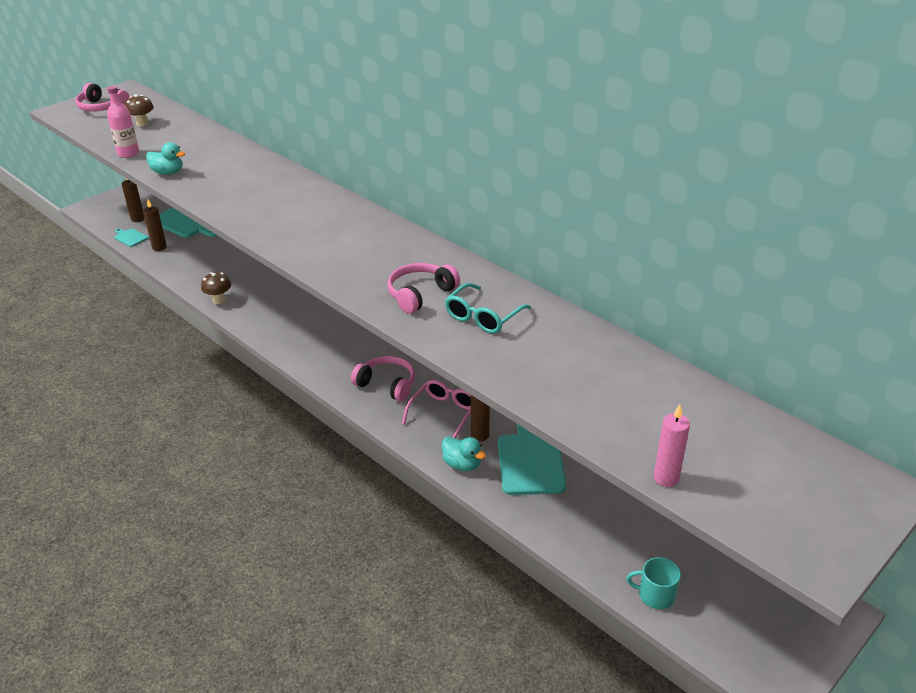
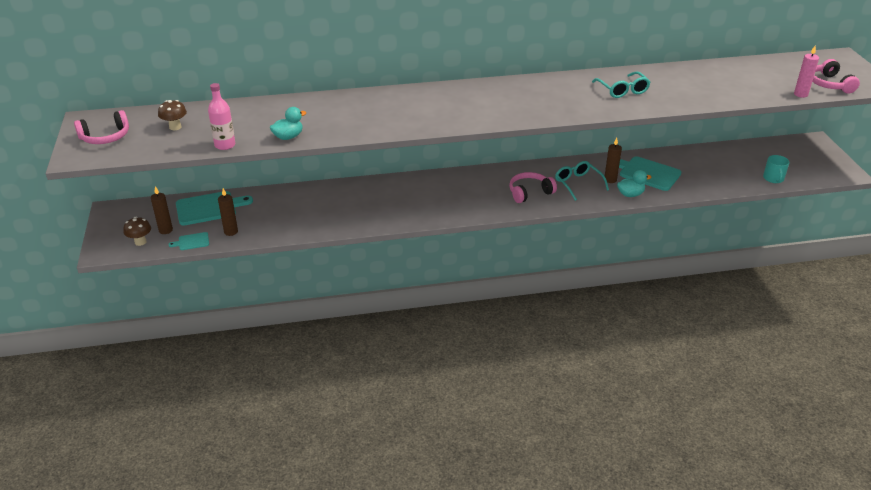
camera: 55 degrees left, 0 degrees up
(219, 300) = (349, 226): brown mushroom -> brown mushroom (140, 242)
(420, 294) = (579, 99): pink headphones -> pink headphones (829, 84)
(443, 413) = (578, 184): pink glasses -> turquoise glasses
(655, 595) = (773, 178): turquoise mug -> turquoise mug turned 45 degrees counterclockwise

